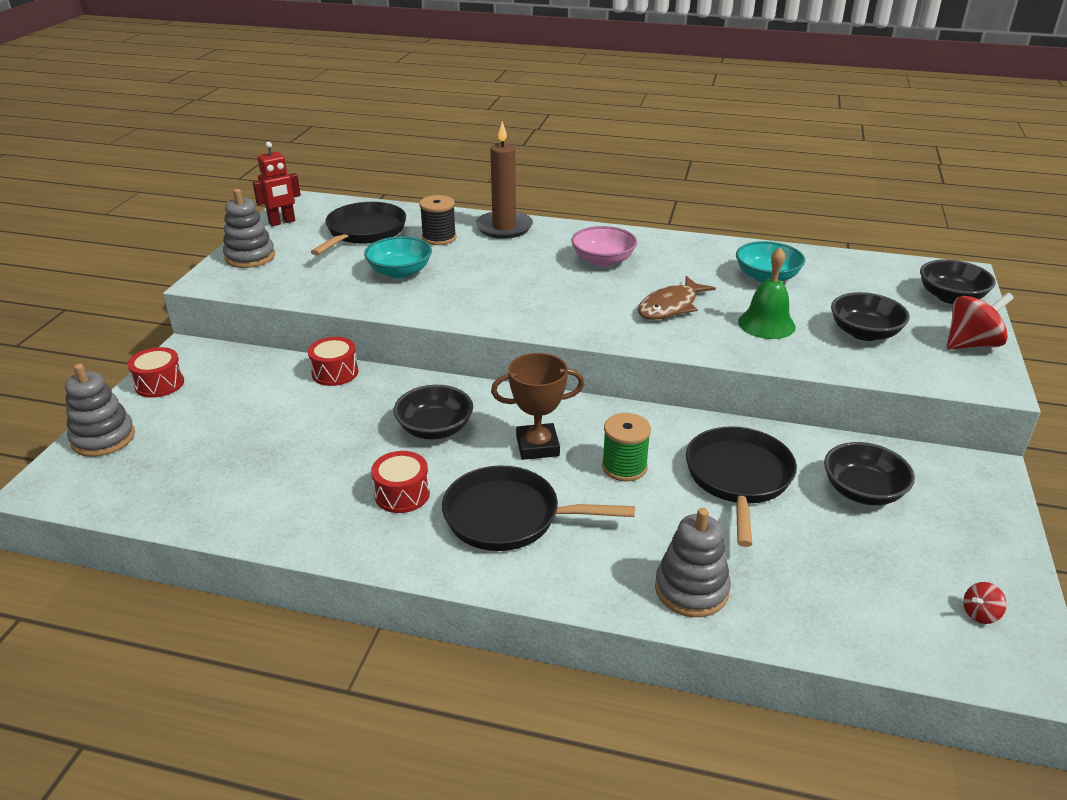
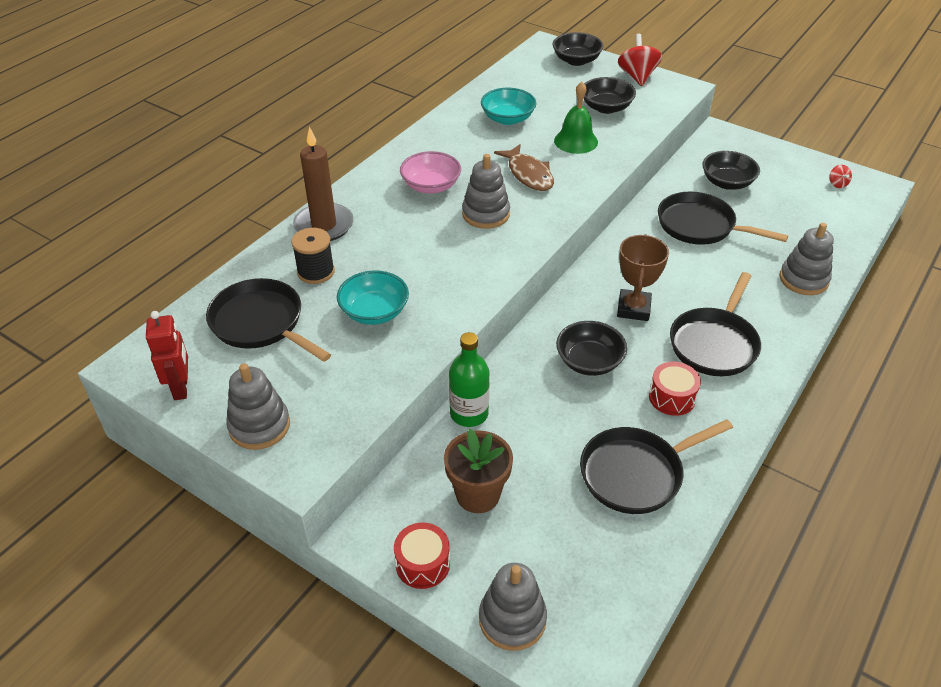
camera: 70 degrees left, 10 degrees up
(238, 395) = (478, 494): none -> brown flower pot
(282, 483) = (636, 473): none -> black pan
(335, 372) = (469, 413): red drum -> green bottle
(579, 295) = (486, 214): none -> grey stacking toy
(624, 467) = (673, 272): green spool -> none

